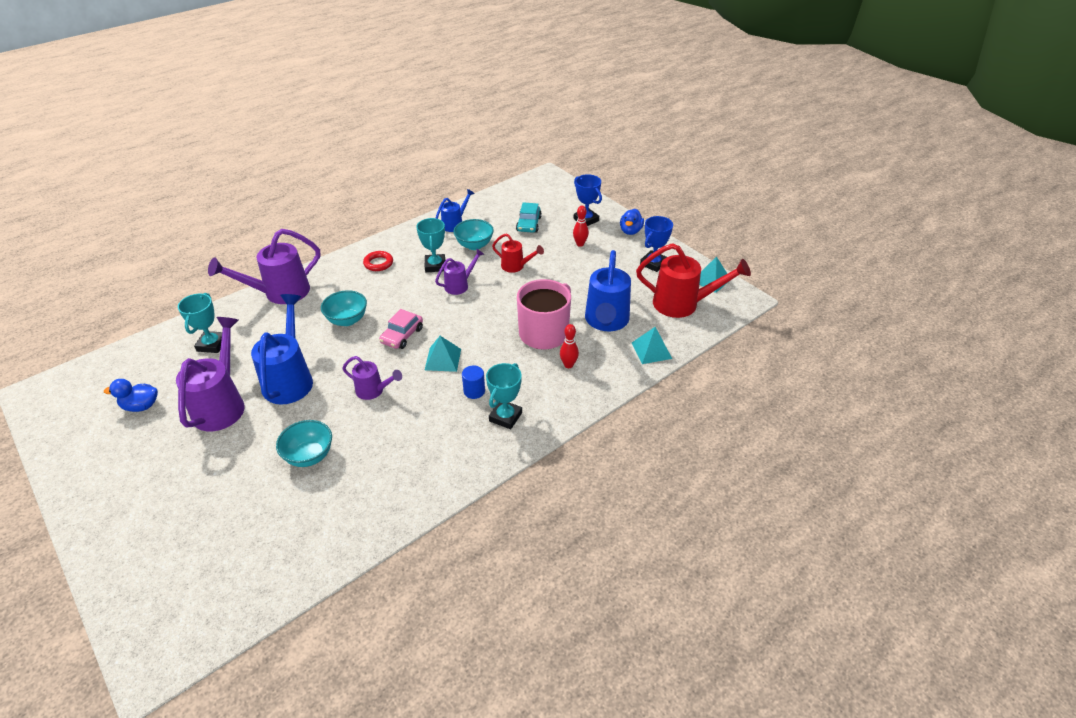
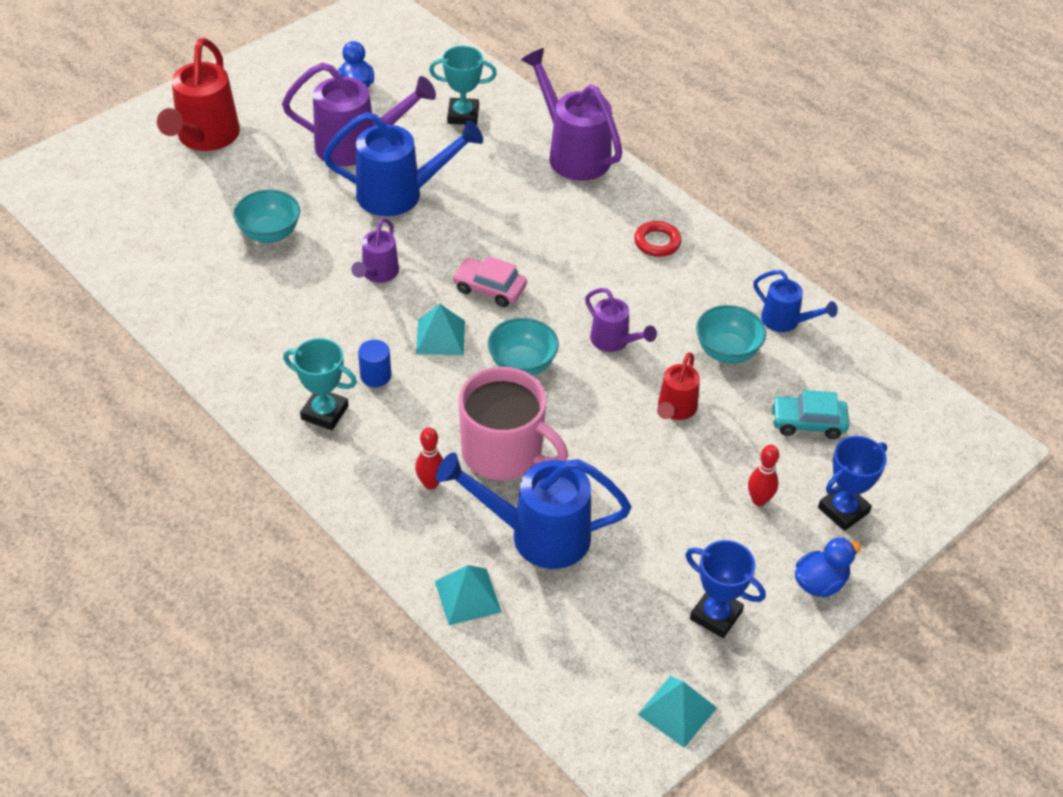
camera: 85 degrees right, 5 degrees up
(347, 320) = (519, 228): turquoise bowl -> turquoise bowl (522, 365)
(435, 266) = (661, 308): turquoise trophy -> none
(630, 231) = (820, 583): blue duck -> blue duck turned 135 degrees clockwise
(682, 304) = (595, 654): red watering can -> red watering can (205, 138)

